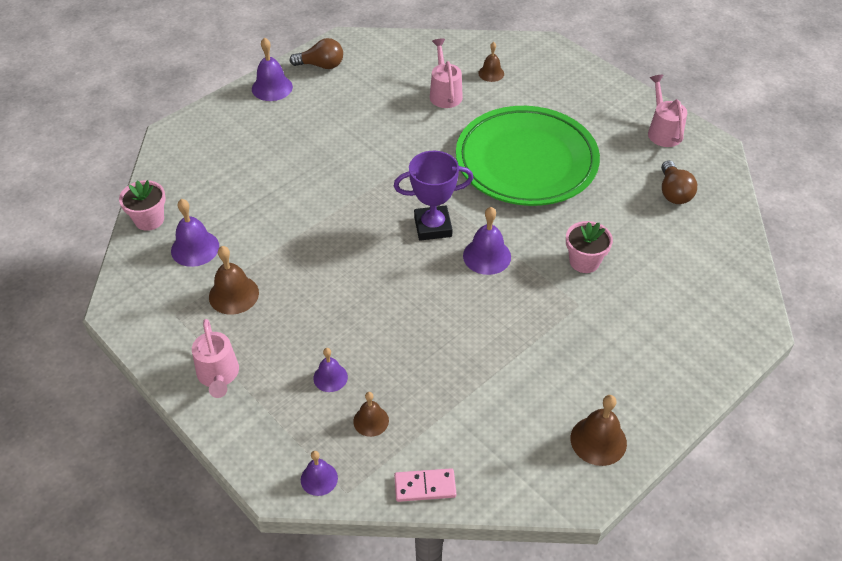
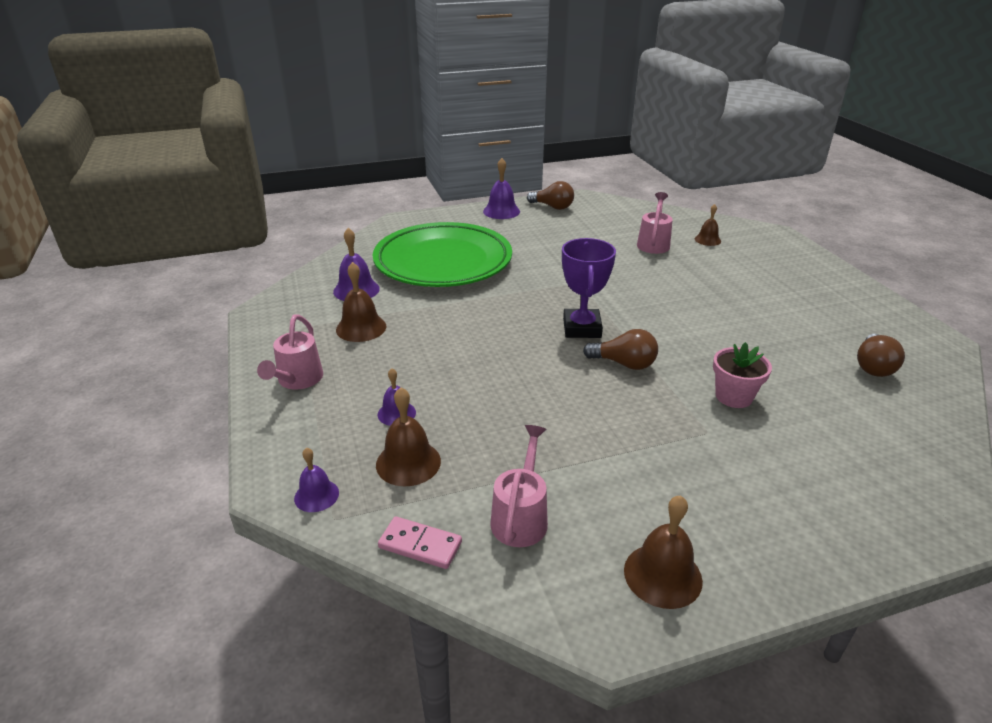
camera: 25 degrees right, 15 degrees down
(149, 220) = (336, 264): pink flower pot -> none
(371, 421) = (408, 462): brown bell -> brown bell, size x1.55
(433, 227) = (582, 328): purple trophy -> purple trophy turned 75 degrees clockwise
(487, 256) = (624, 364): purple bell -> brown light bulb
(526, 162) = (709, 305): green plate -> green plate (443, 262)
(663, 131) = (880, 315): pink watering can -> pink watering can (521, 516)

